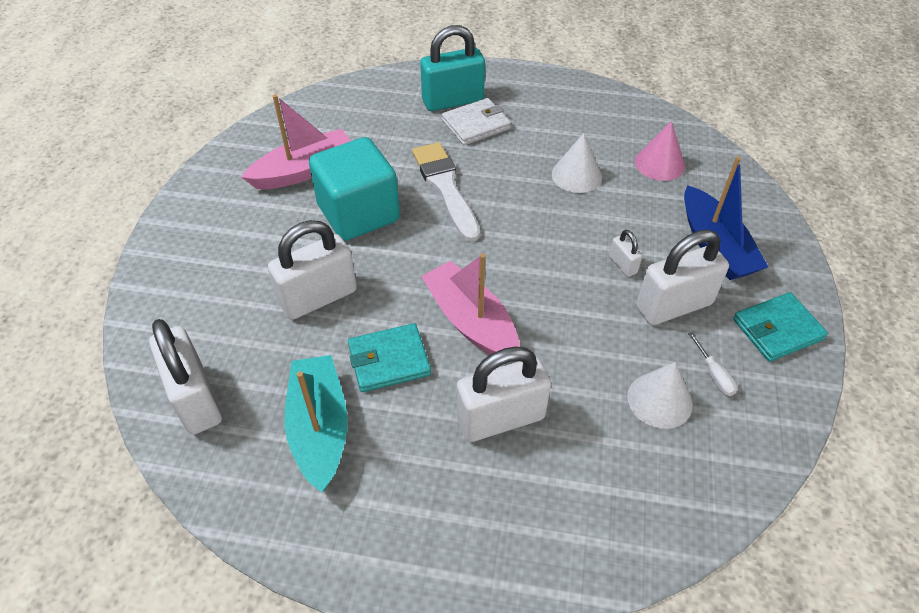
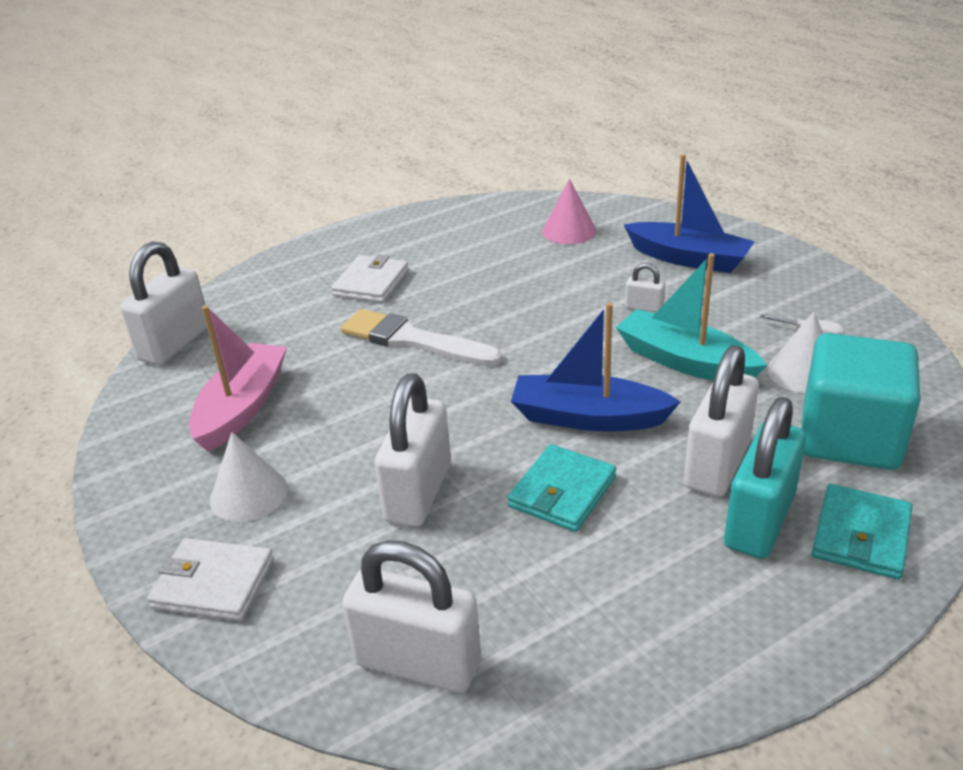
camera: 40 degrees left, 15 degrees down
(170, 274) = (213, 583): none -> white wallet
(319, 428) = (581, 587): turquoise boat -> turquoise boat (684, 361)
(358, 213) = (356, 406): turquoise cube -> turquoise cube (849, 437)
(453, 101) = (321, 277): turquoise padlock -> turquoise padlock (759, 521)
(471, 321) = (588, 418): pink boat -> blue boat
(576, 175) = (516, 271): white cone -> white cone (248, 494)
(674, 306) = (719, 310): white padlock -> white padlock (175, 343)
(777, 329) = (805, 282): turquoise wallet -> turquoise wallet (861, 535)

